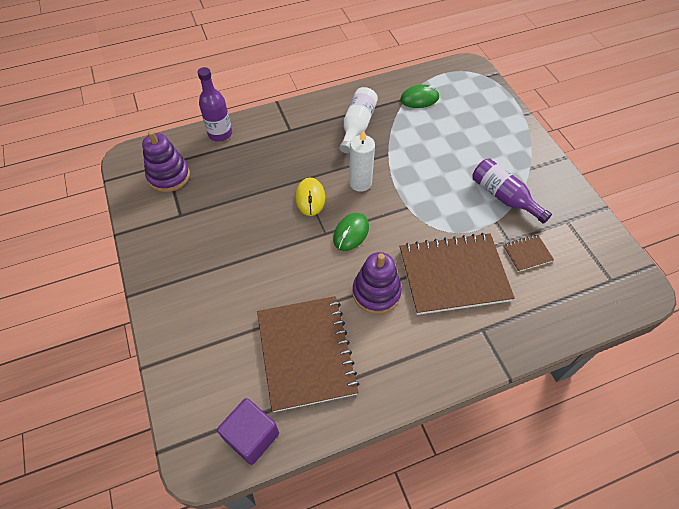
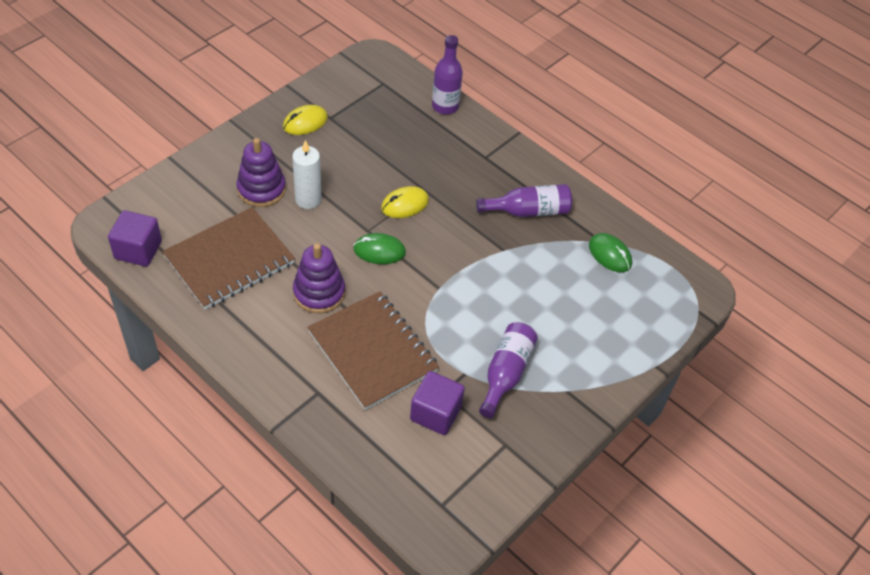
camera: 60 degrees right, 5 degrees down
(169, 176) = (370, 91): purple stacking toy -> purple stacking toy (261, 189)
(173, 236) = (305, 122): none -> yellow mouse
(357, 126) = (528, 211): white bottle -> purple bottle
(360, 183) = (448, 238): white candle -> white candle (308, 199)
(527, 254) = (435, 413): brown notebook -> purple cube

